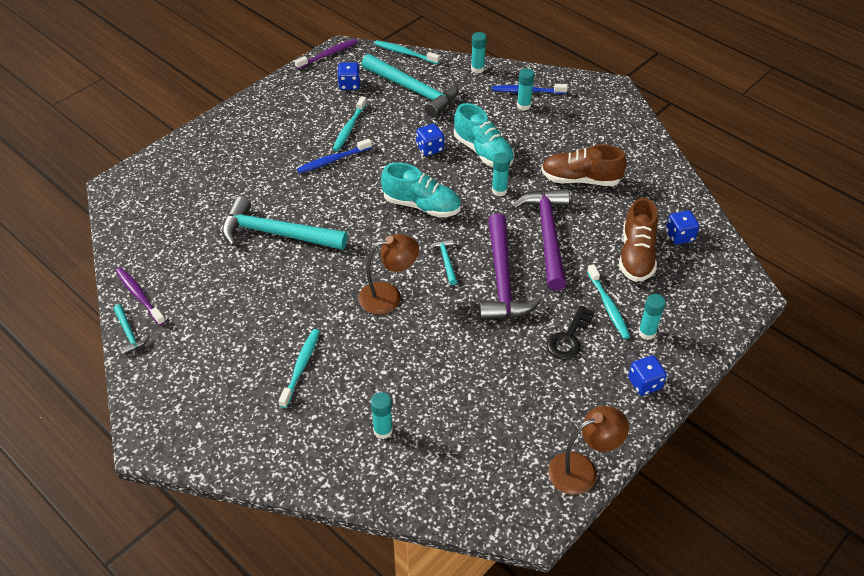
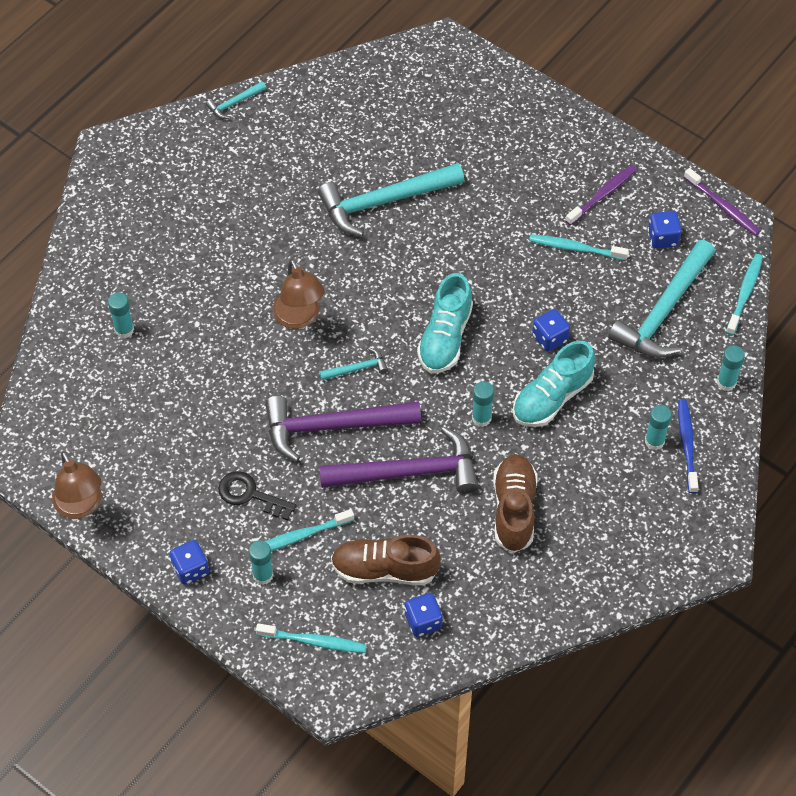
camera: 85 degrees right, 10 degrees up
(139, 295) = (284, 100): purple toothbrush -> purple toothbrush (602, 195)
(276, 233) = (384, 202): turquoise hammer -> turquoise hammer turned 120 degrees counterclockwise
(301, 367) = (199, 251): turquoise toothbrush -> turquoise toothbrush (314, 641)
(333, 160) = (513, 238): blue toothbrush -> none

